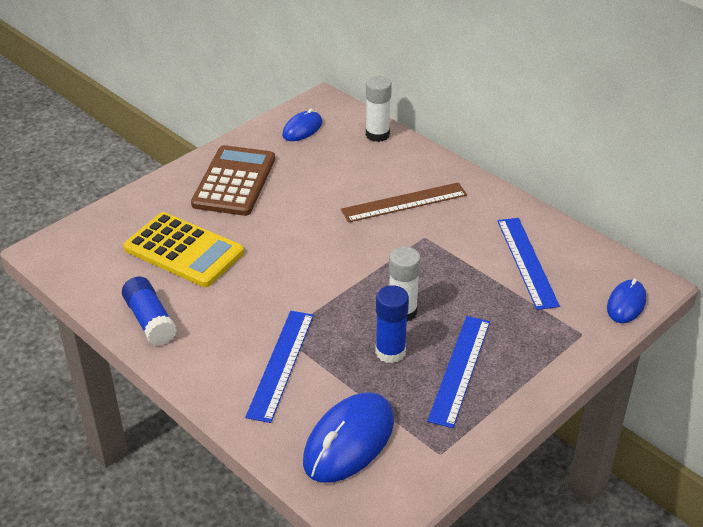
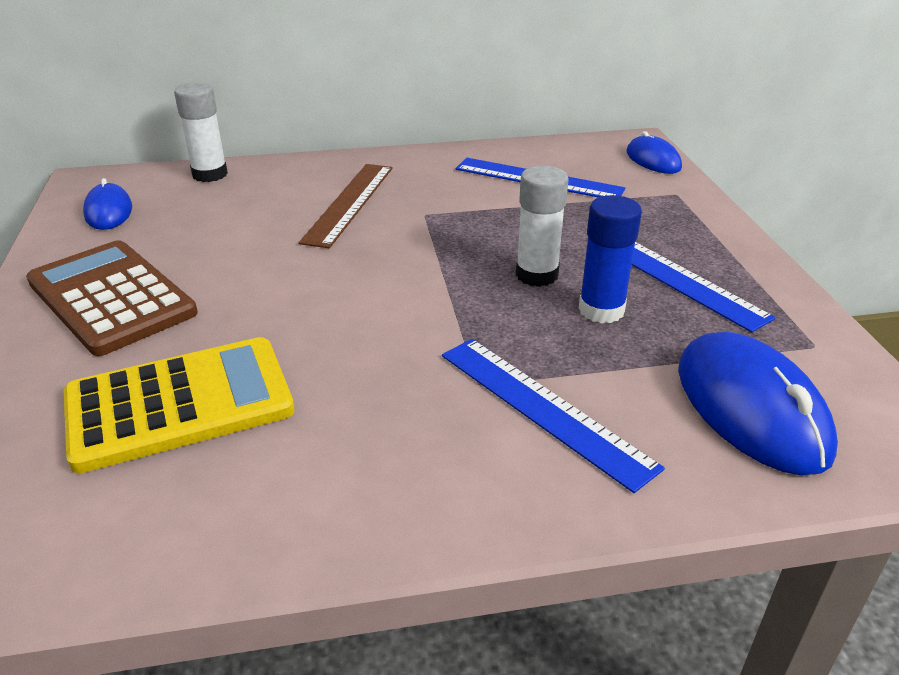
camera: 55 degrees left, 5 degrees down
(150, 320) = (293, 514): blue glue stick -> none

